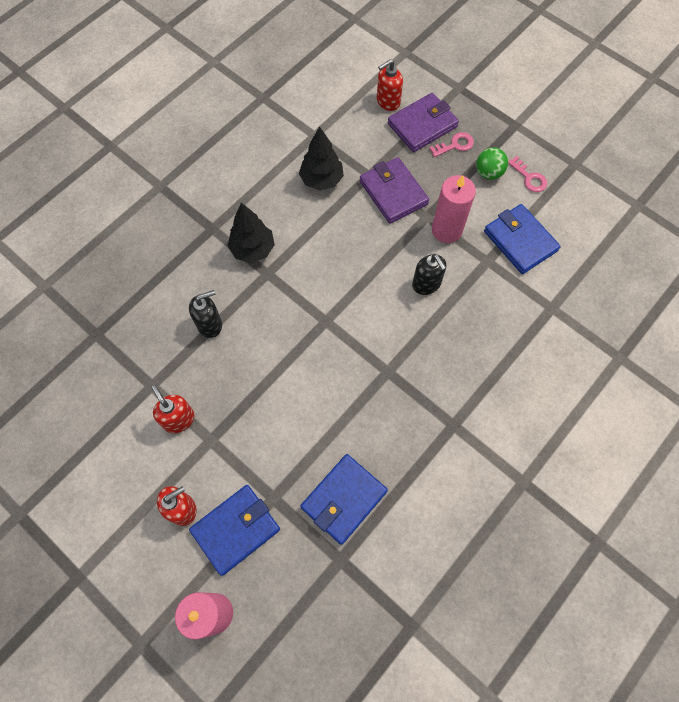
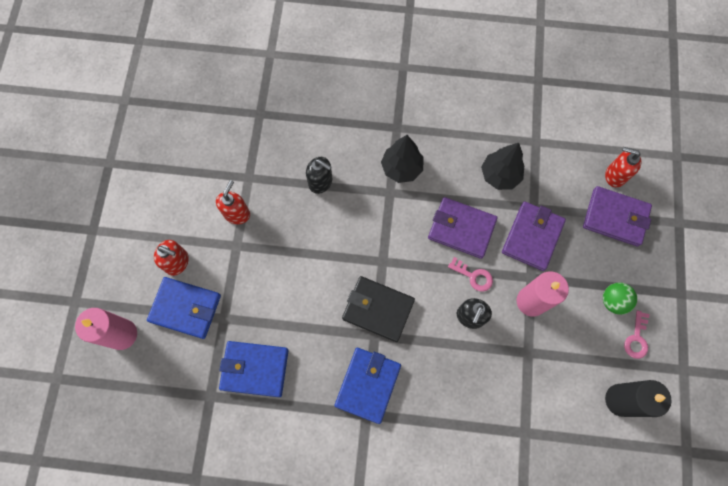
camera: 55 degrees right, 5 degrees up
(345, 240) = (461, 229): none -> purple wallet
(366, 353) = (378, 309): none -> black wallet
(455, 145) = (618, 256): pink key -> pink key (473, 276)
(520, 241) = (568, 368): blue wallet -> blue wallet (368, 385)
(570, 222) = (620, 400): none -> black candle

